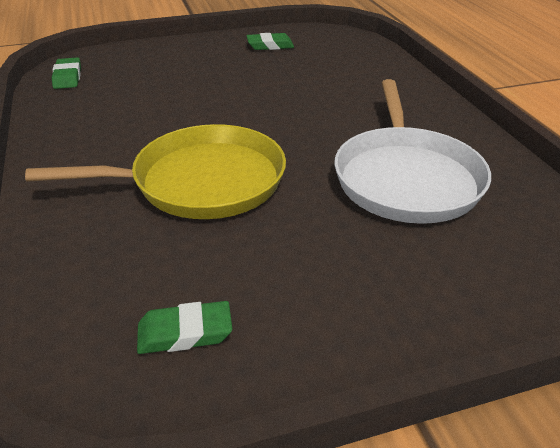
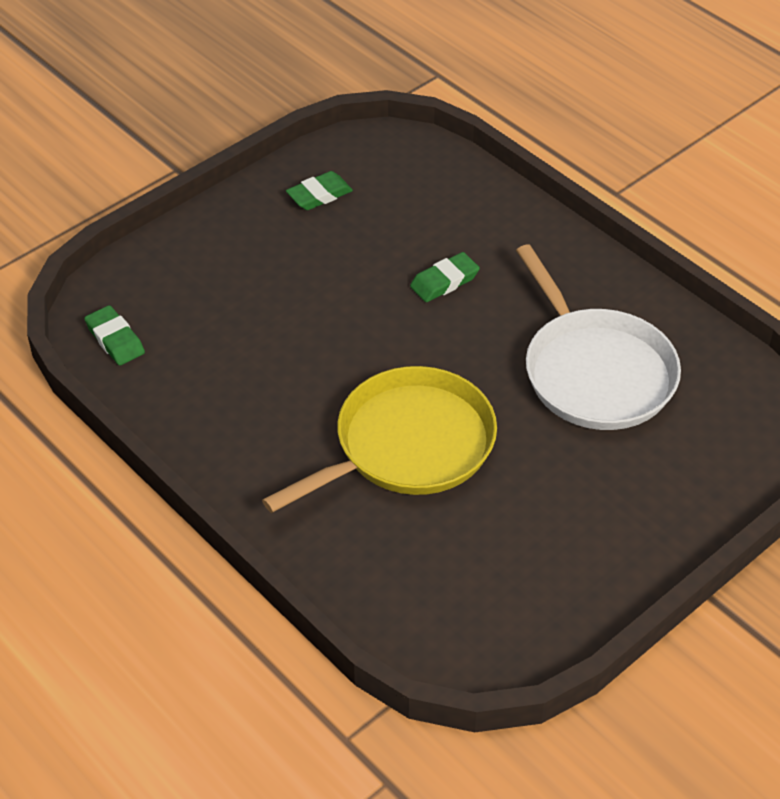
camera: 25 degrees left, 10 degrees up
(185, 332) = (513, 597): green eraser -> green eraser (444, 281)

